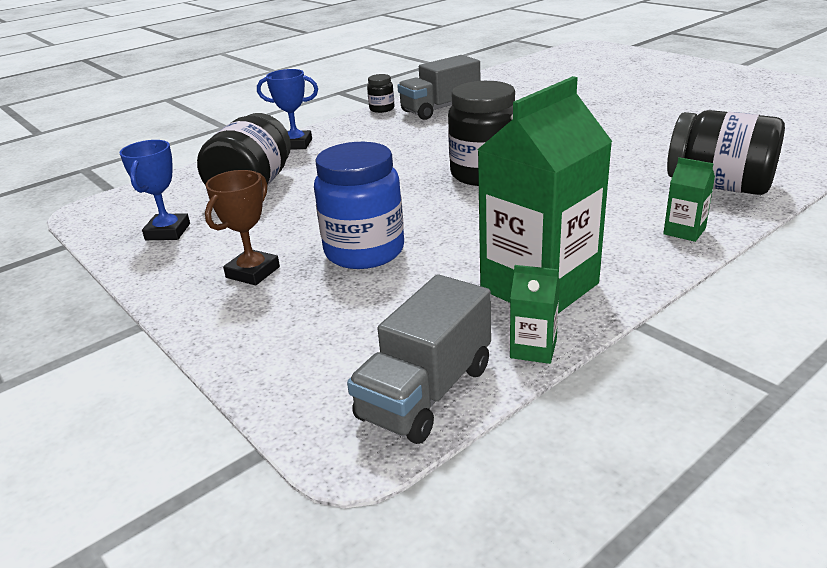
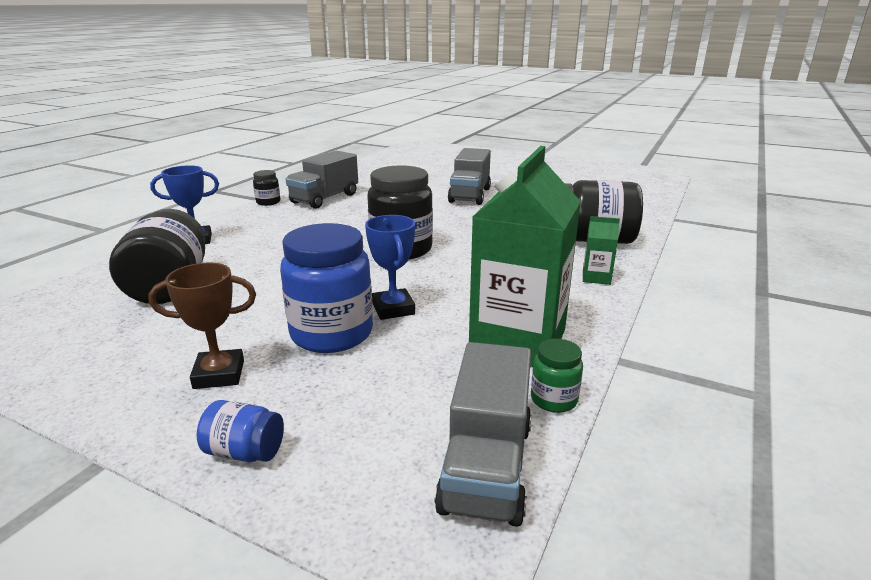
camera: 25 degrees left, 5 degrees down
(168, 232) = (87, 346): blue trophy -> blue trophy (393, 309)
(240, 338) = (245, 452): none -> blue jar
(253, 272) = (219, 374): brown trophy -> brown trophy turned 75 degrees clockwise
(533, 349) = (554, 399): green carton -> green jar
(605, 116) = (470, 195): none -> grey truck

